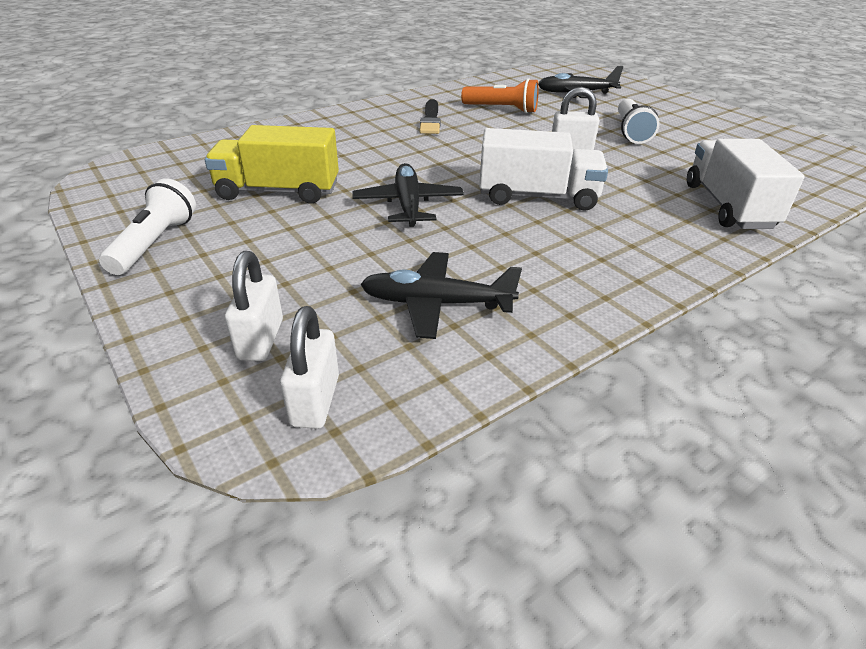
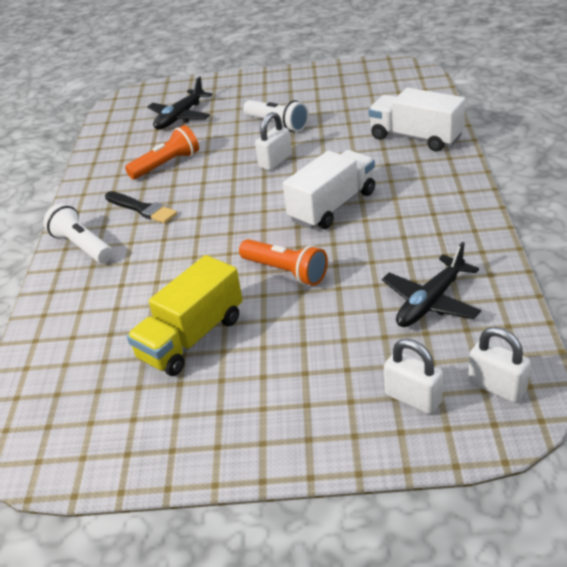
camera: 50 degrees left, 0 degrees up
(155, 243) = (218, 436): white flashlight -> white flashlight (82, 246)
(408, 205) = (286, 271): black plane -> orange flashlight

